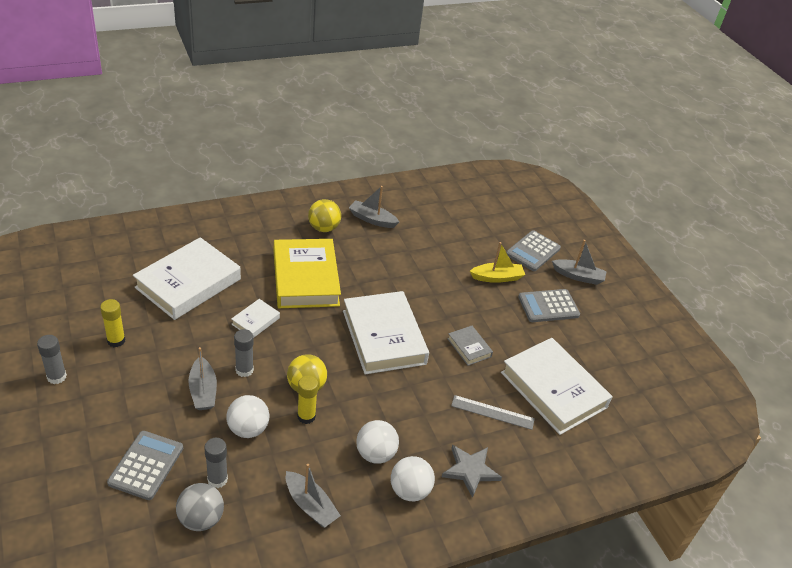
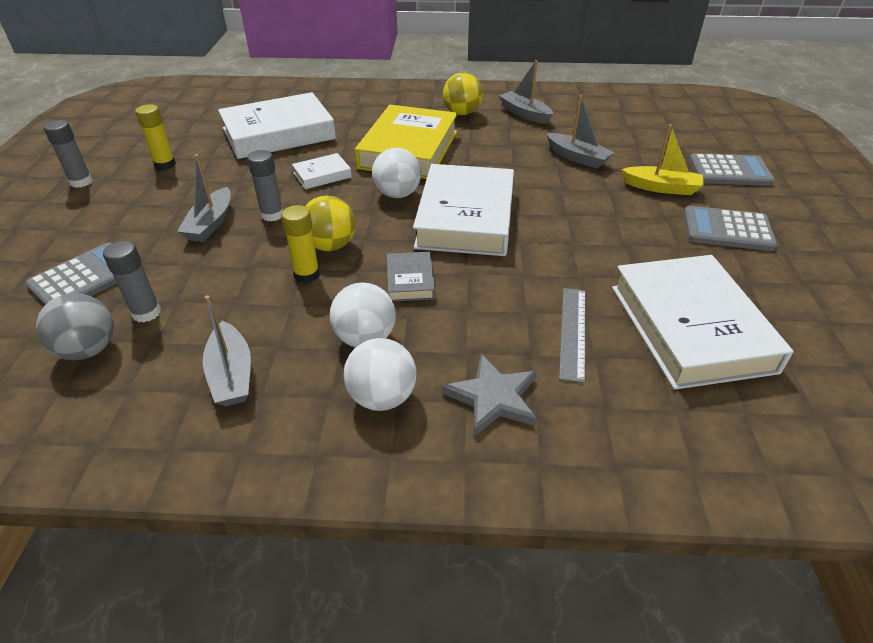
camera: 30 degrees right, 0 degrees up
(248, 429) = (227, 271): white ball -> white ball (397, 194)
(469, 347) = (579, 251): grey book -> grey book (410, 280)
(492, 412) = (573, 332): grey ruler -> grey ruler turned 60 degrees clockwise
(533, 251) = (729, 171): grey calculator -> grey calculator turned 150 degrees counterclockwise
(578, 276) = (791, 206): grey boat -> grey boat (577, 157)

